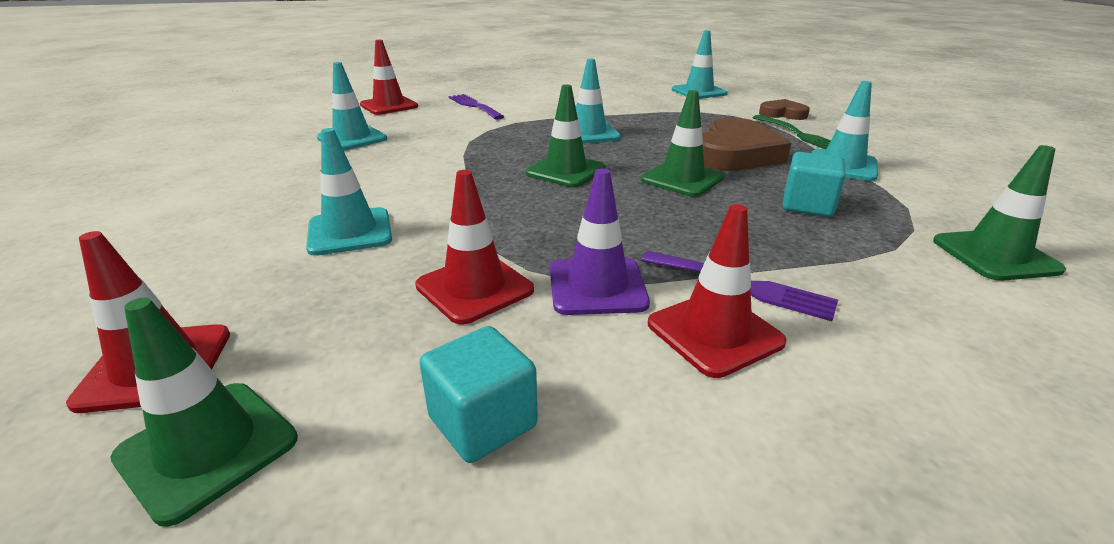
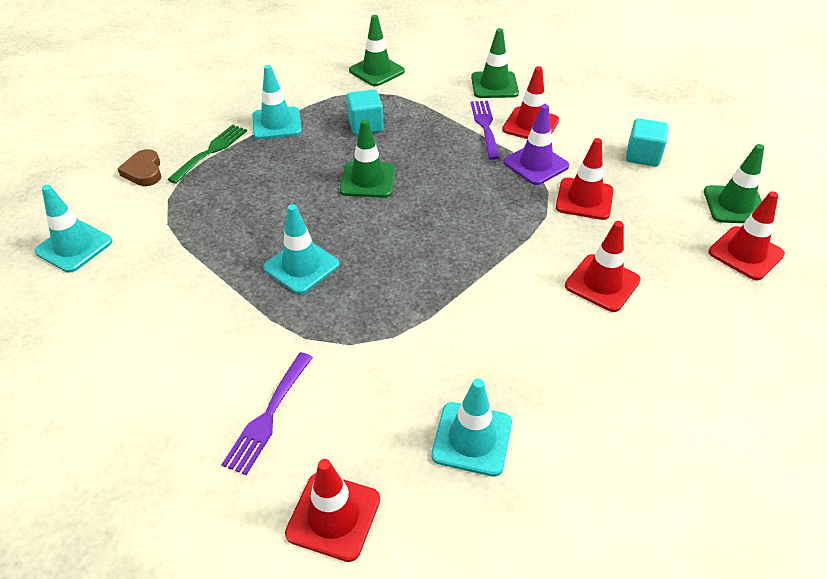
camera: 125 degrees left, 15 degrees up
(350, 232) = (602, 283): turquoise traffic cone -> red traffic cone
(565, 171) = (406, 238): green traffic cone -> green traffic cone (494, 85)
(735, 154) = (289, 171): brown heart -> none

